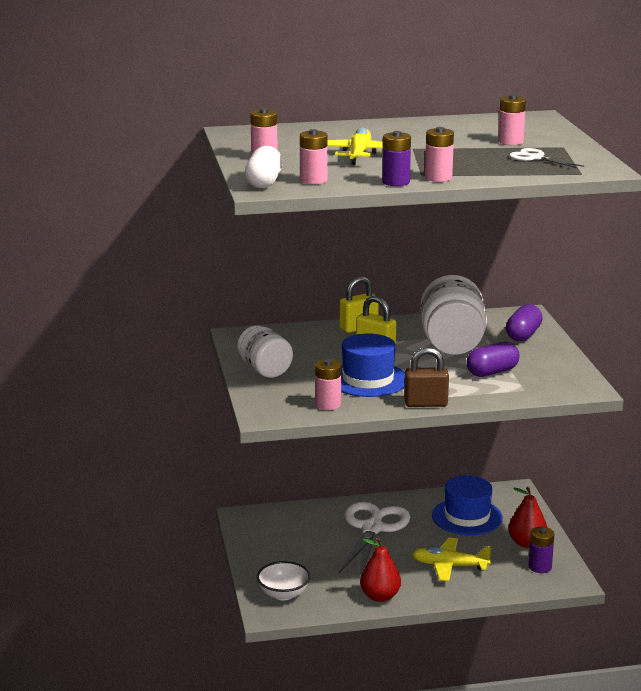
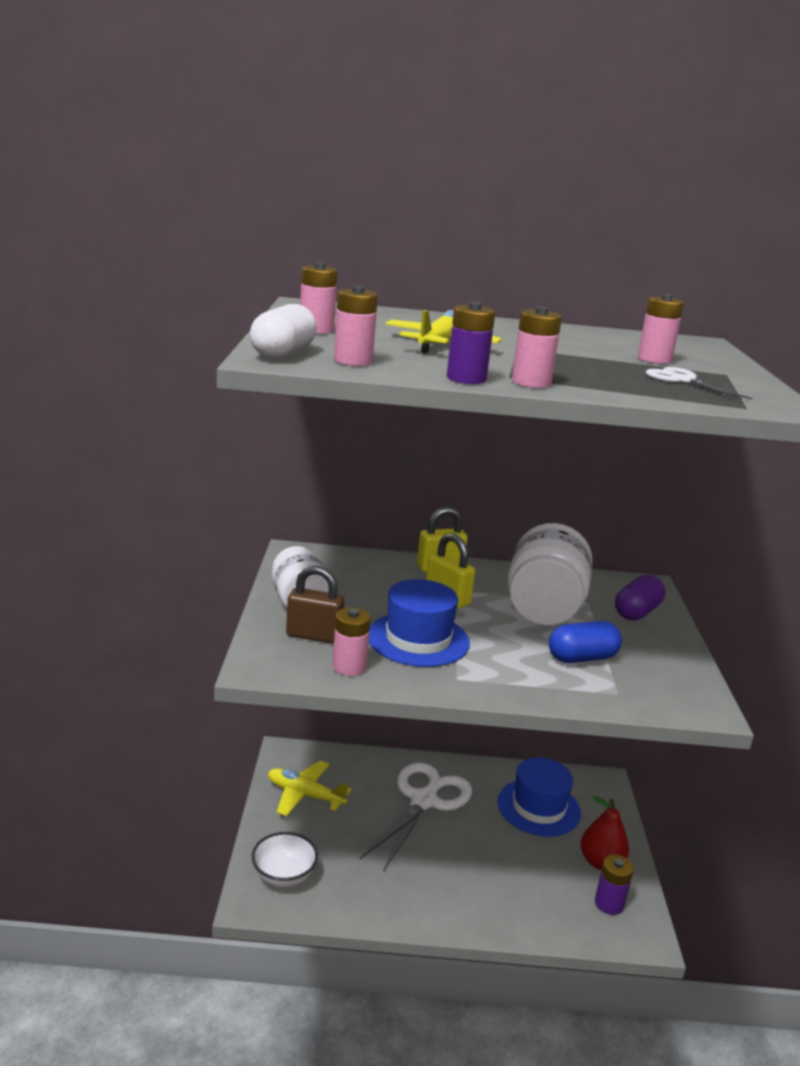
camera: 10 degrees right, 0 degrees up
(380, 596) = (397, 906): red pear -> none
(425, 404) = (477, 690): brown padlock -> brown padlock (313, 635)
(450, 566) = (497, 877): yellow plane -> yellow plane (305, 795)
(492, 372) = (582, 658): purple capsule -> blue capsule

